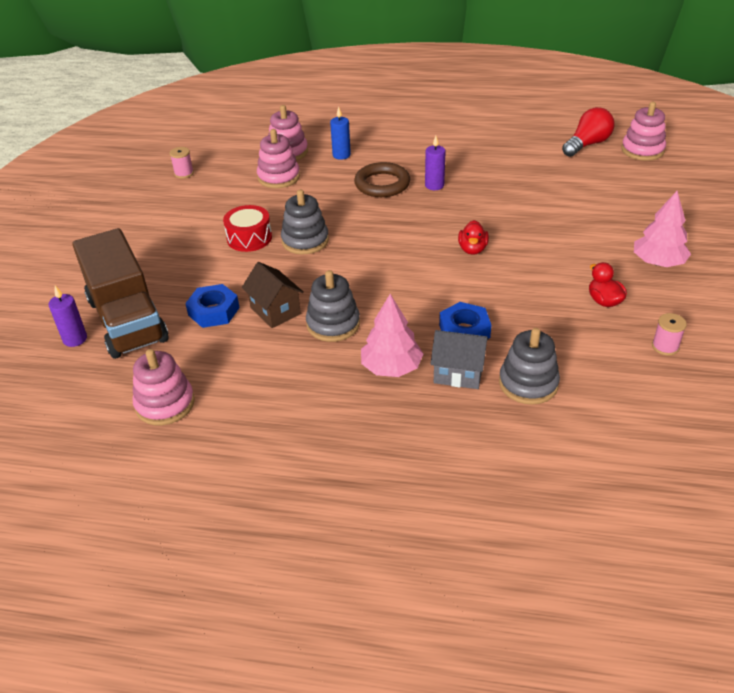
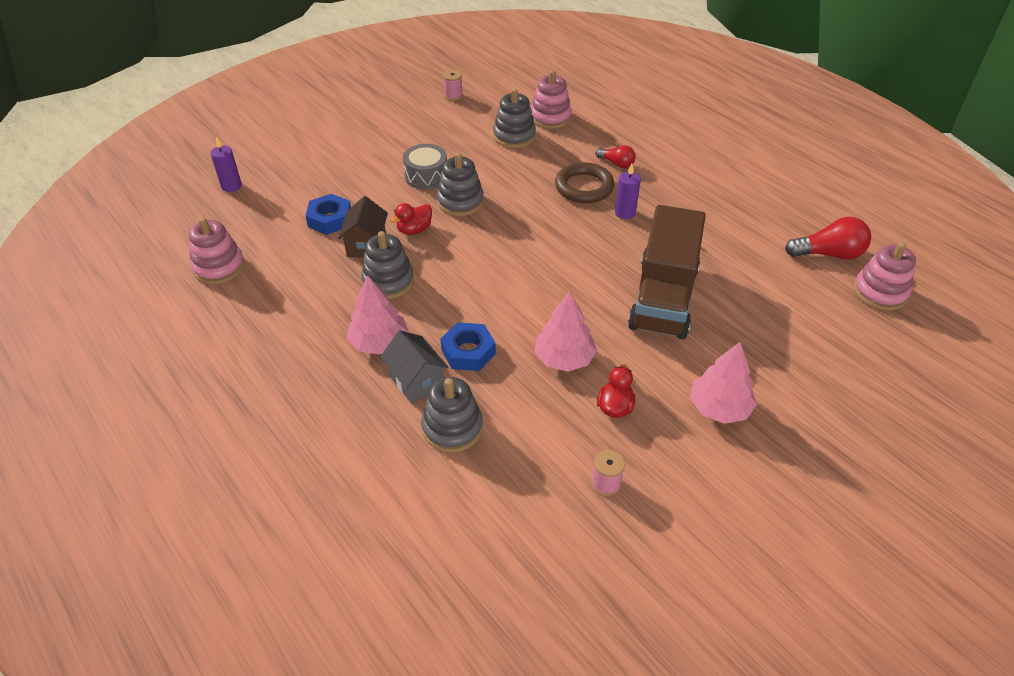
camera: 40 degrees right, 5 degrees up
(127, 320) = (274, 192): brown truck -> brown truck (663, 298)
(249, 238) = (426, 176): red drum -> grey drum
(278, 177) = (514, 136): pink stacking toy -> grey stacking toy
(341, 155) = (588, 142): blue candle -> none
(382, 158) = (616, 163): none -> red light bulb
(472, 249) = (573, 288): red duck -> red duck (414, 230)
(531, 294) = (564, 358): none -> pink tree

